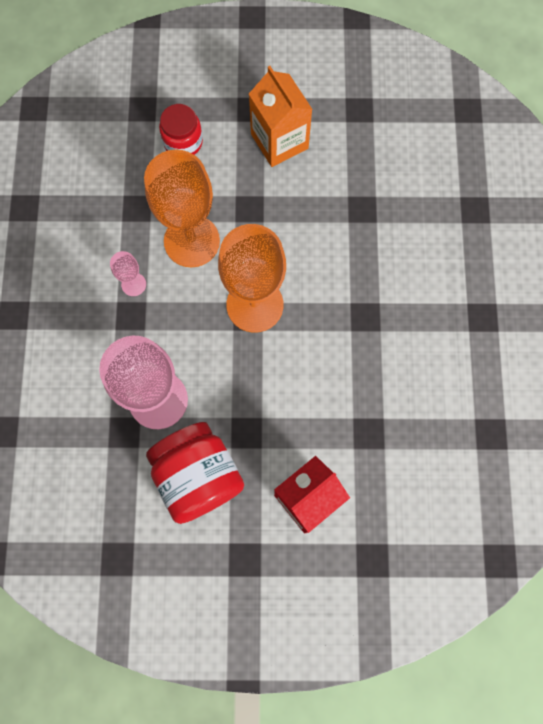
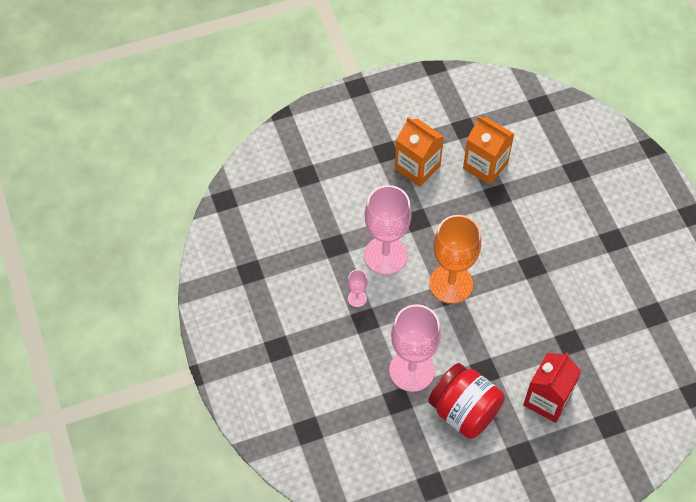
camera: 20 degrees left, 15 degrees down
(183, 142) = (347, 189): red jar -> none
(191, 241) = (385, 255): orange goblet -> pink goblet
(364, 166) = (485, 165): none -> orange carton

